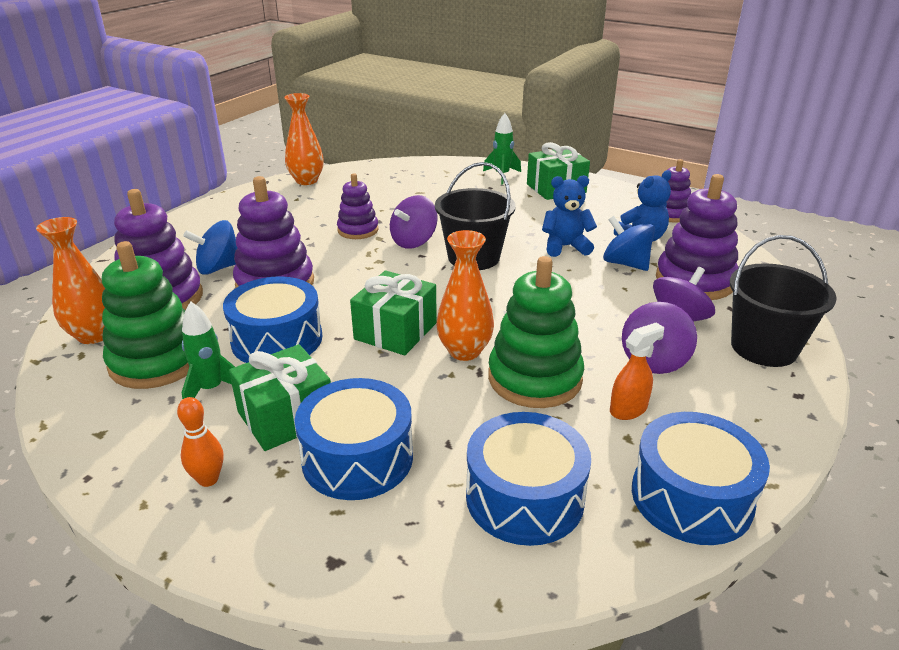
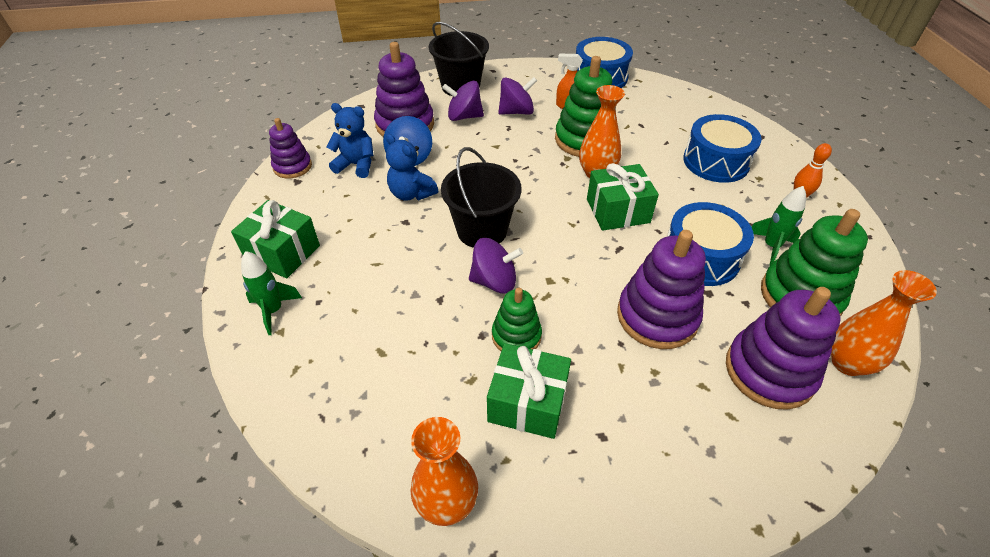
camera: 130 degrees left, 15 degrees up
(219, 268) = (691, 380): blue spinning top -> none
(286, 417) = (736, 201): green gift -> green gift (527, 403)
(358, 230) = (516, 336): purple stacking toy -> green stacking toy
(524, 497) = (661, 110): blue drum -> none

